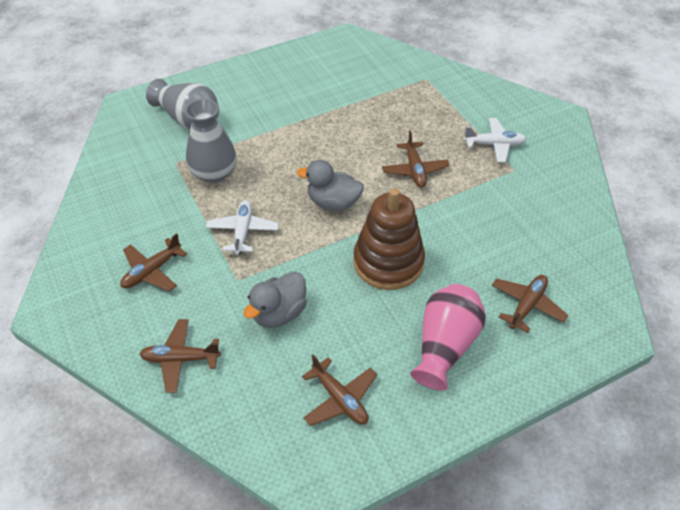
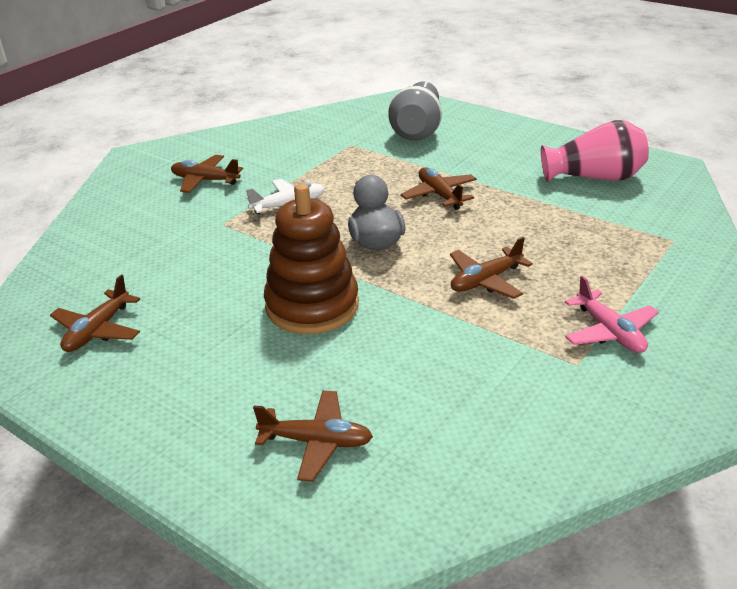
camera: 65 degrees right, 15 degrees down
(180, 359) = (110, 227): brown plane -> brown plane (439, 195)
(214, 173) = (355, 166): grey vase -> none
(279, 313) = (193, 259): grey duck -> none
(445, 345) = (207, 385): pink vase -> pink vase (595, 177)
(494, 144) = (609, 332): white plane -> pink plane

